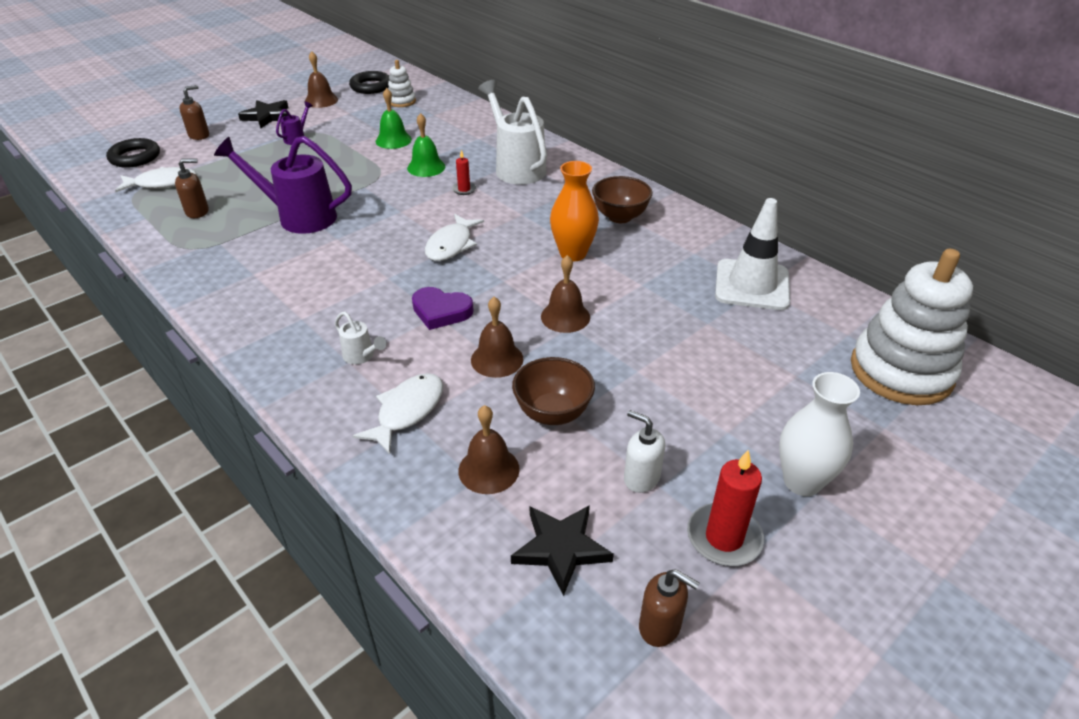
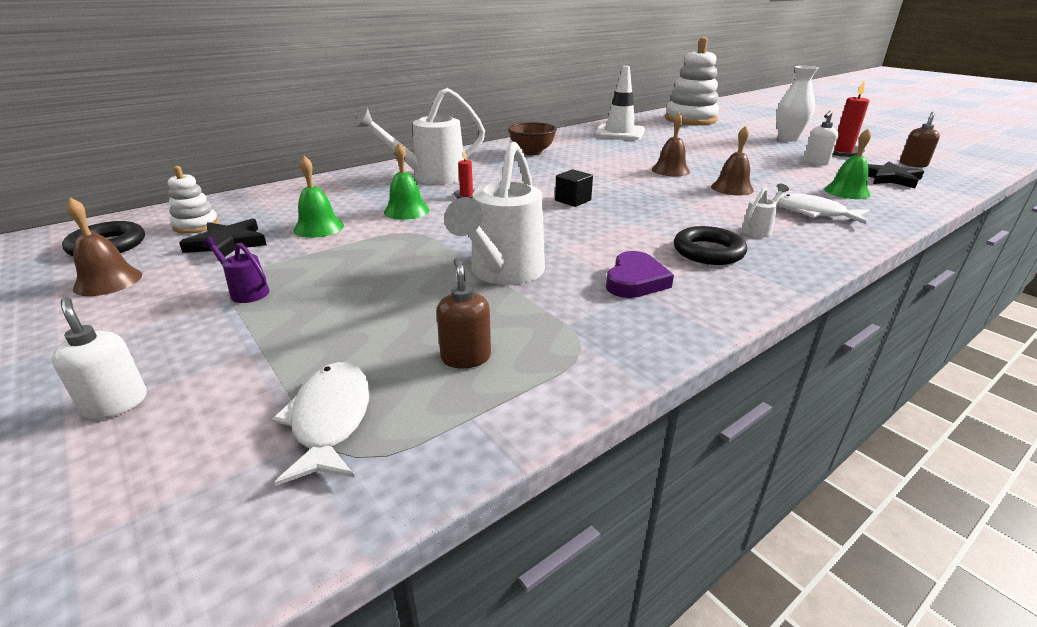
camera: 85 degrees left, 10 degrees down
(135, 157) = (147, 497): black ring -> black ring (708, 251)
(199, 135) = (116, 404): brown soap dispenser -> white soap dispenser
(267, 116) = (114, 327): black star -> black star (228, 243)
(298, 217) = (503, 273): purple watering can -> white watering can
(441, 311) = (679, 204): purple heart -> purple heart (635, 281)
(451, 245) = (573, 200): white fish -> black cube
(488, 469) = (847, 192): brown bell -> green bell
(553, 413) = (778, 176): brown bowl -> none
(573, 254) = (586, 165): orange vase -> none

